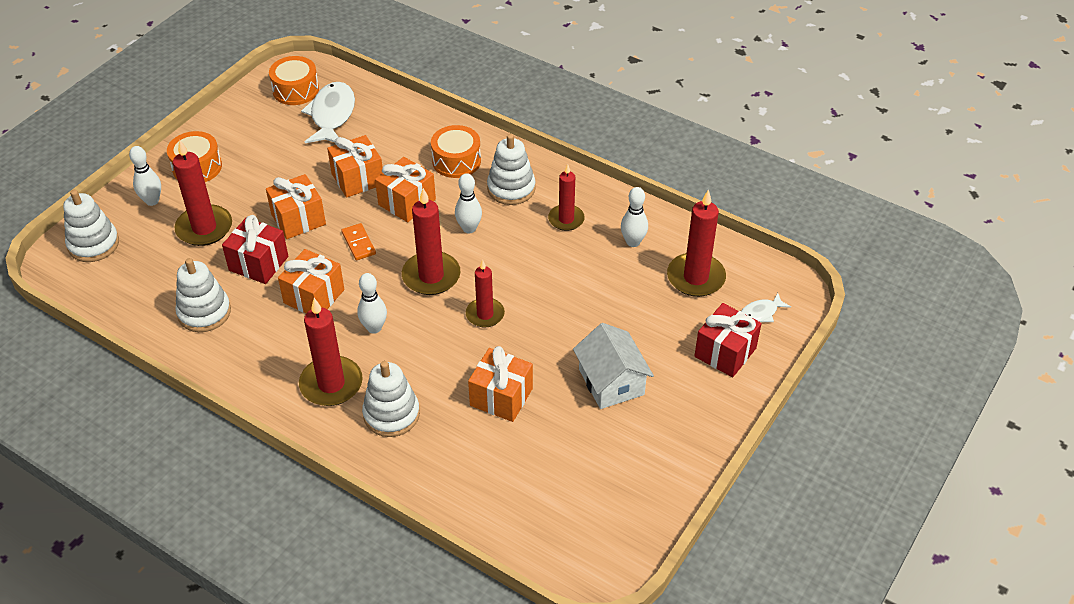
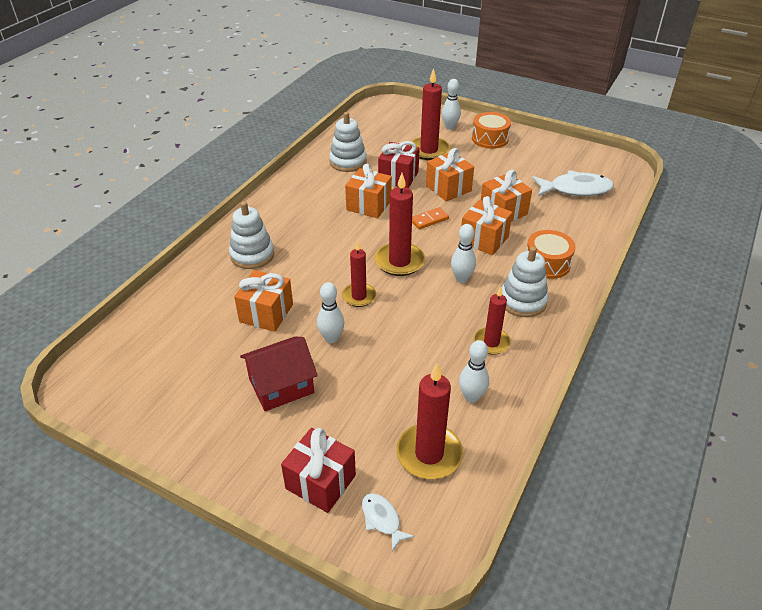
camera: 85 degrees right, 5 degrees down
(93, 244) = (404, 113): white stacking toy -> none
(296, 90) = (597, 168): orange drum -> none
(331, 384) = (283, 223): red candle -> none
(374, 328) = (339, 237): white bowling pin -> white bowling pin (331, 338)
(611, 382) = (281, 386): white house -> red house

